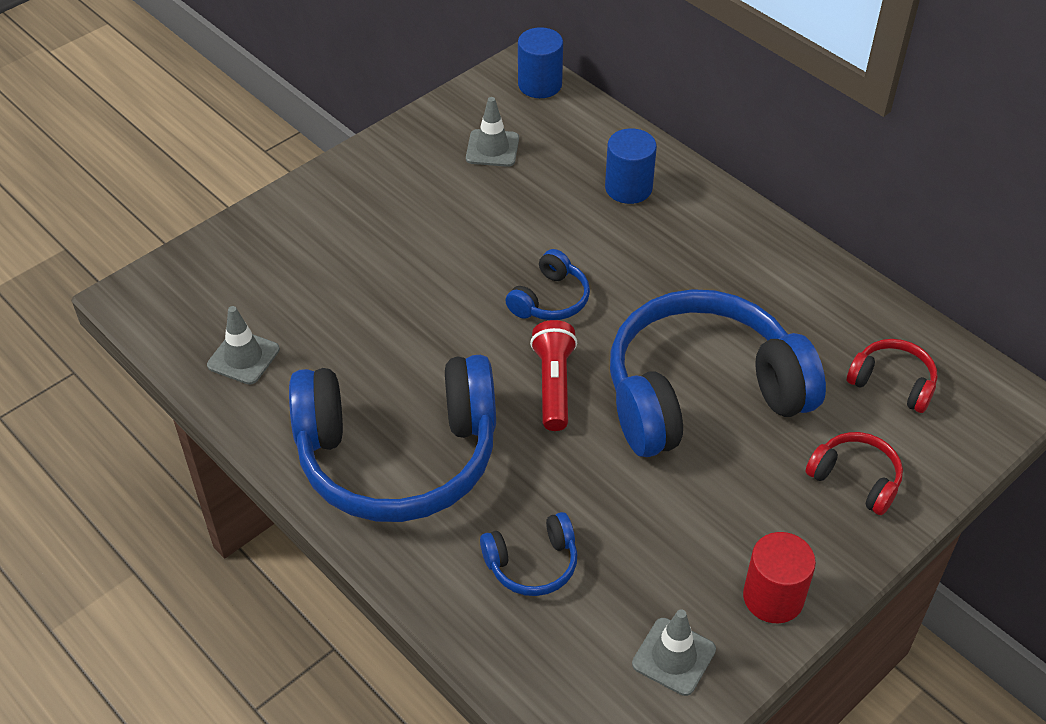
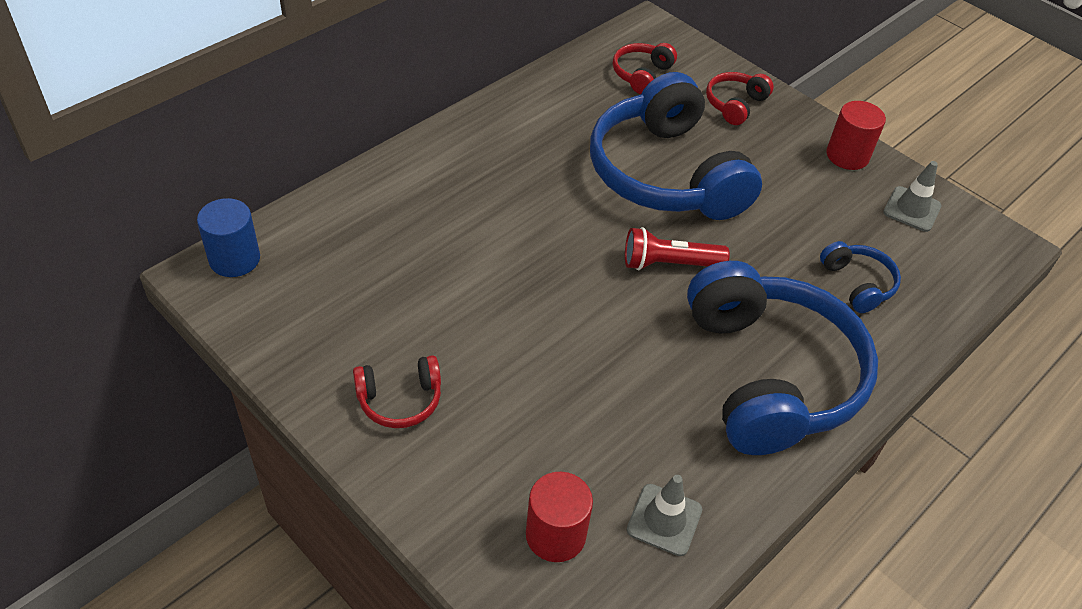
camera: 95 degrees left, 0 degrees up
(240, 286) = (555, 535): none -> red cylinder
(383, 191) = (400, 400): none -> red headphones
(492, 148) = (338, 302): grey traffic cone -> none
(550, 299) = (565, 262): blue headphones -> none
(628, 188) = (413, 200): blue cylinder -> none

